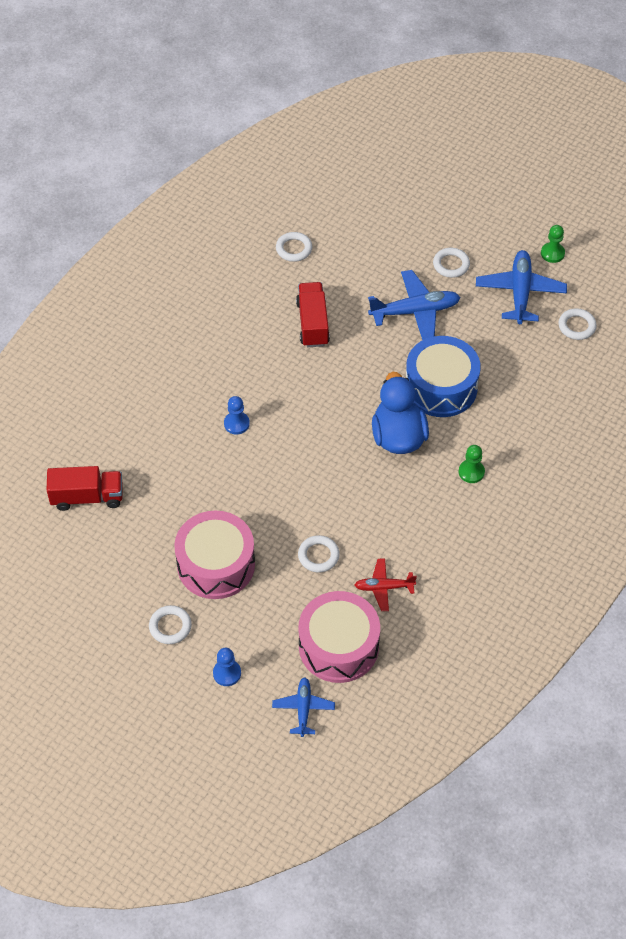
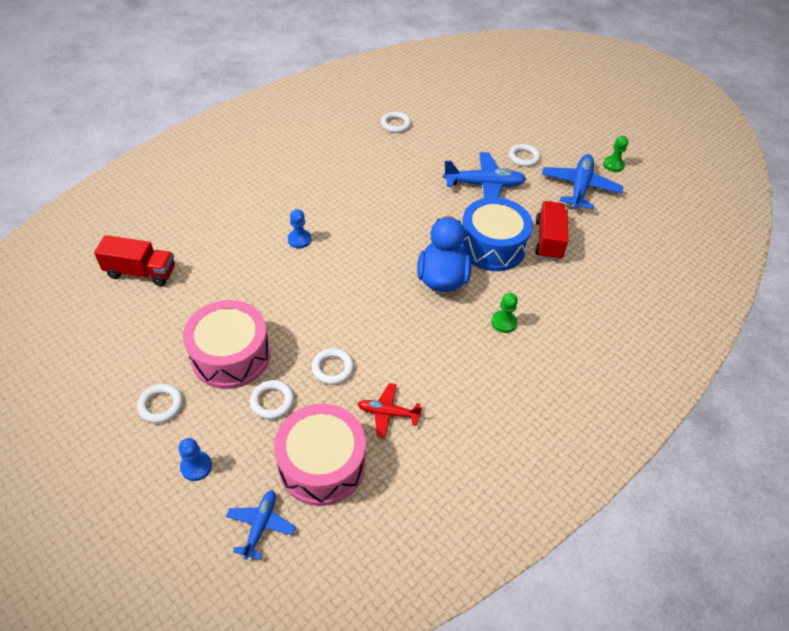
camera: 10 degrees right, 5 degrees down
(312, 323) = (393, 177): red truck -> red truck (548, 240)
(577, 326) = (626, 222): white ring -> white ring (272, 401)

